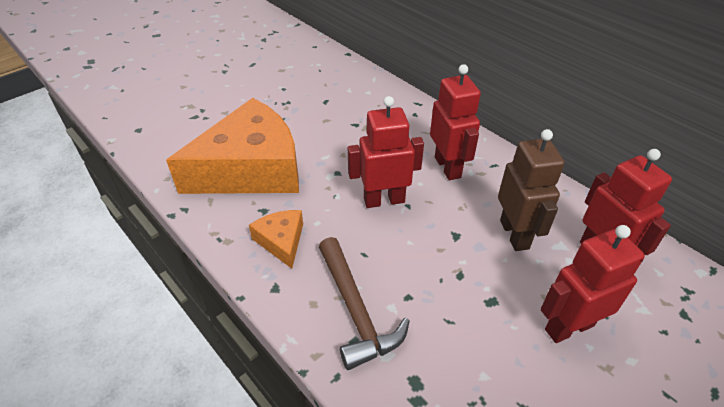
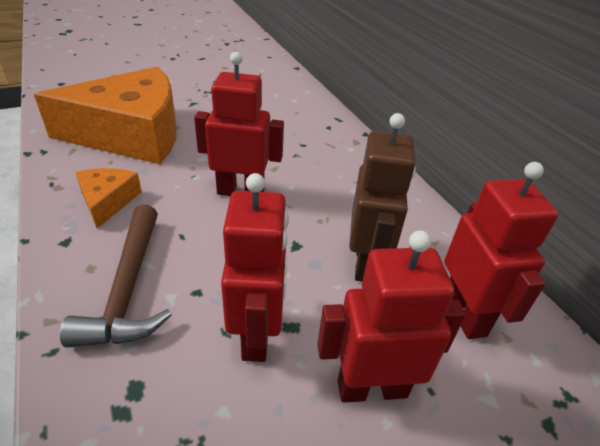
camera: 15 degrees right, 5 degrees down
(448, 167) = (331, 179): red robot -> red robot (257, 334)

